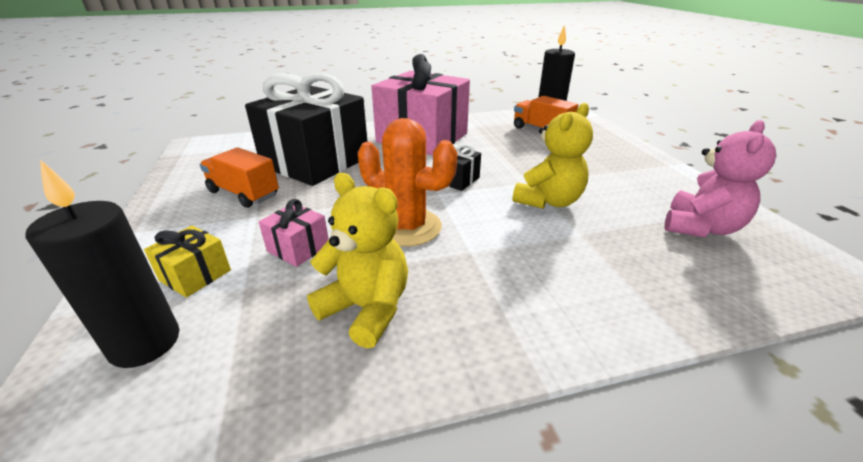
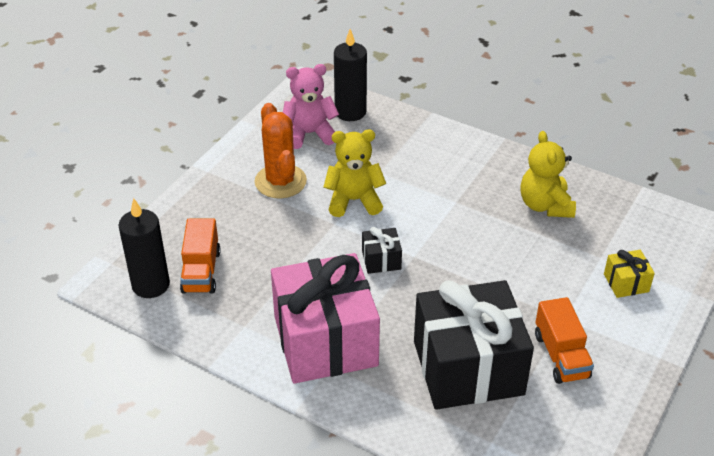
camera: 135 degrees left, 10 degrees up
(145, 343) = (661, 252): black candle -> black candle (350, 112)
(298, 248) = (553, 266): pink gift -> none
(407, 227) = (471, 239): orange cactus -> orange cactus (280, 181)

